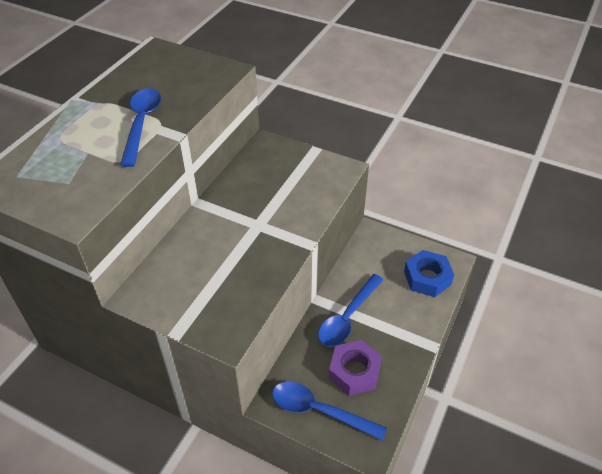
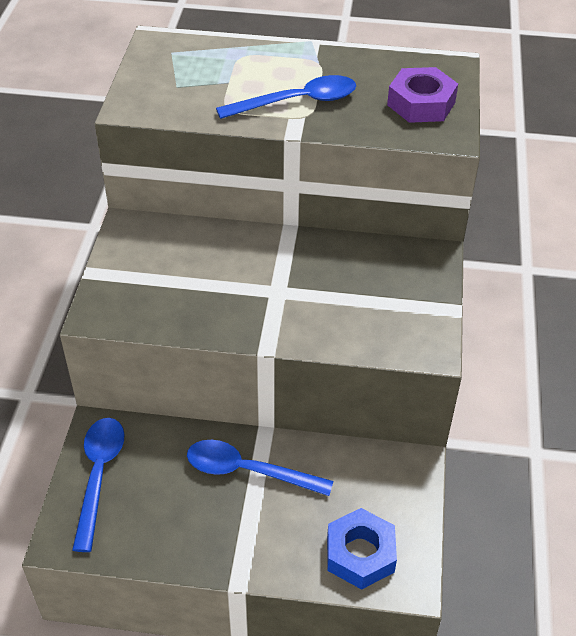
camera: 70 degrees right, 0 degrees up
(354, 372) = (165, 499): purple nut -> purple nut (421, 103)

